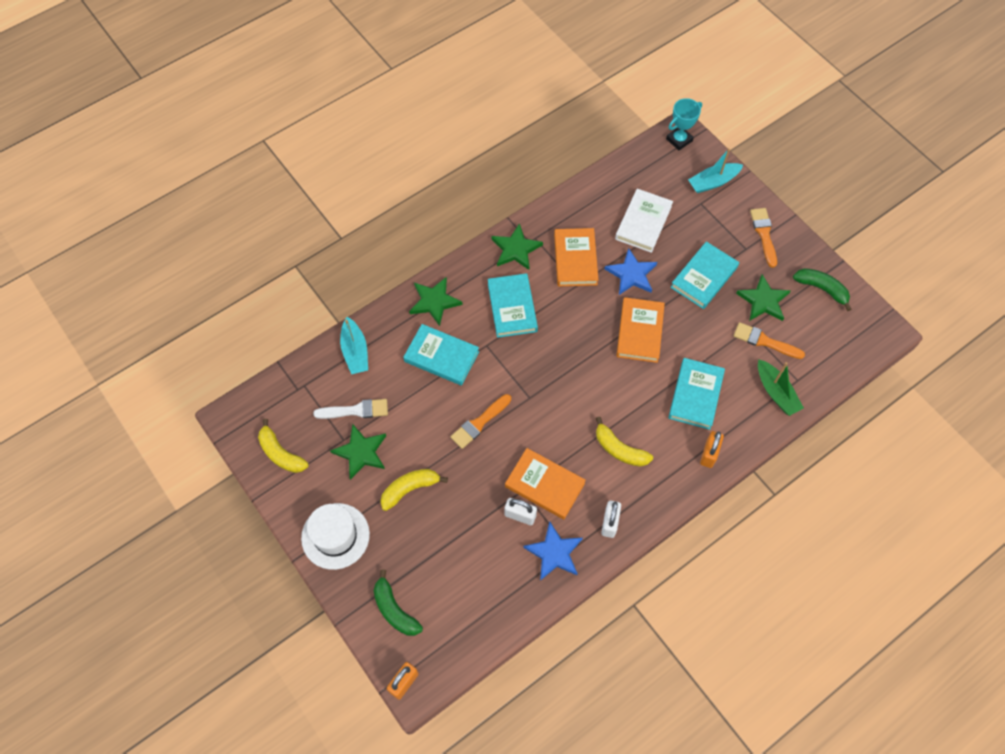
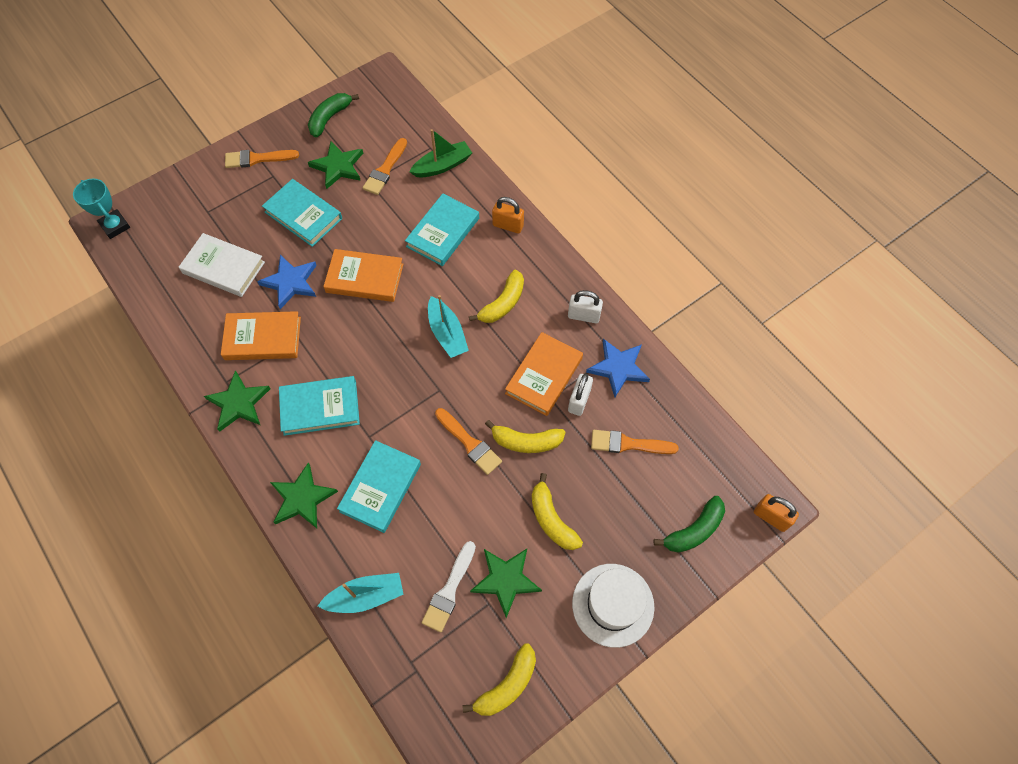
camera: 90 degrees left, 0 degrees up
(355, 410) = (449, 590): white brush -> white brush turned 150 degrees counterclockwise
(477, 557) = (628, 444): none -> orange brush
(480, 469) = (526, 441): none -> yellow banana
(695, 395) = (443, 232): turquoise book -> turquoise book turned 75 degrees counterclockwise
(713, 182) = (181, 198): turquoise boat -> turquoise boat (447, 333)

